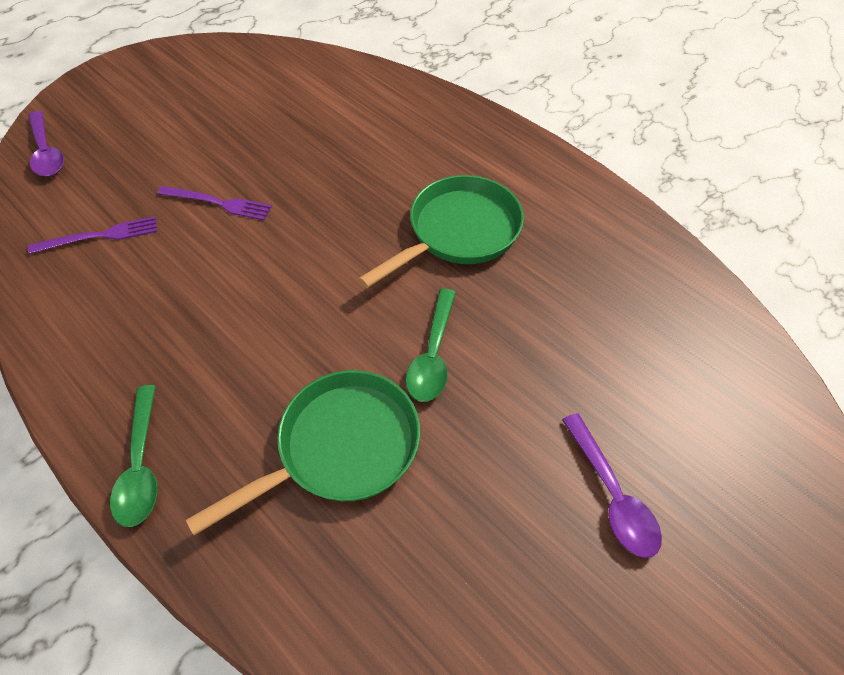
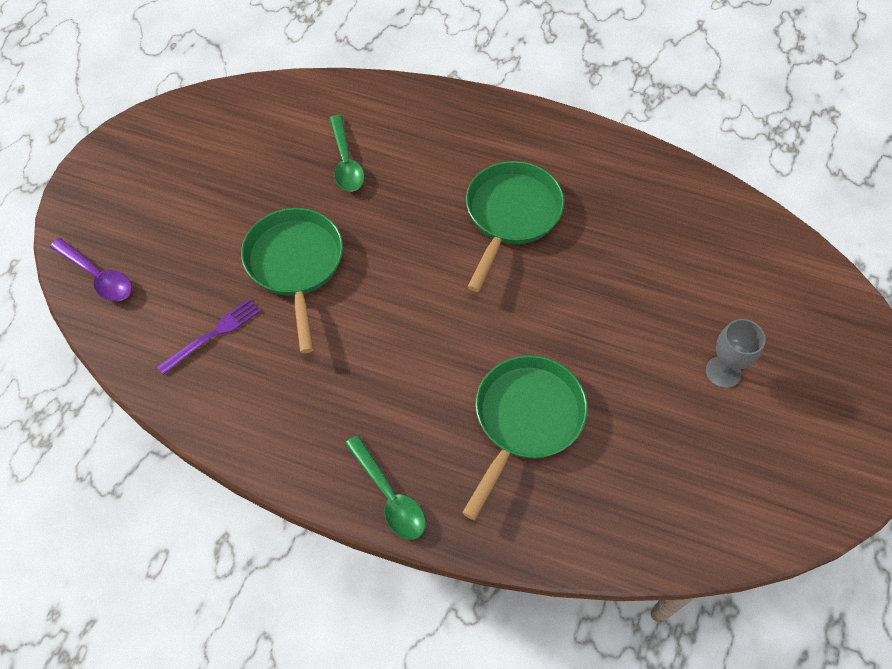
camera: 25 degrees left, 5 degrees up
(218, 203) = (295, 265): purple fork -> green pan
(433, 354) = (549, 323): green spoon -> green spoon (345, 162)
(611, 494) = (723, 372): purple spoon -> grey goblet

